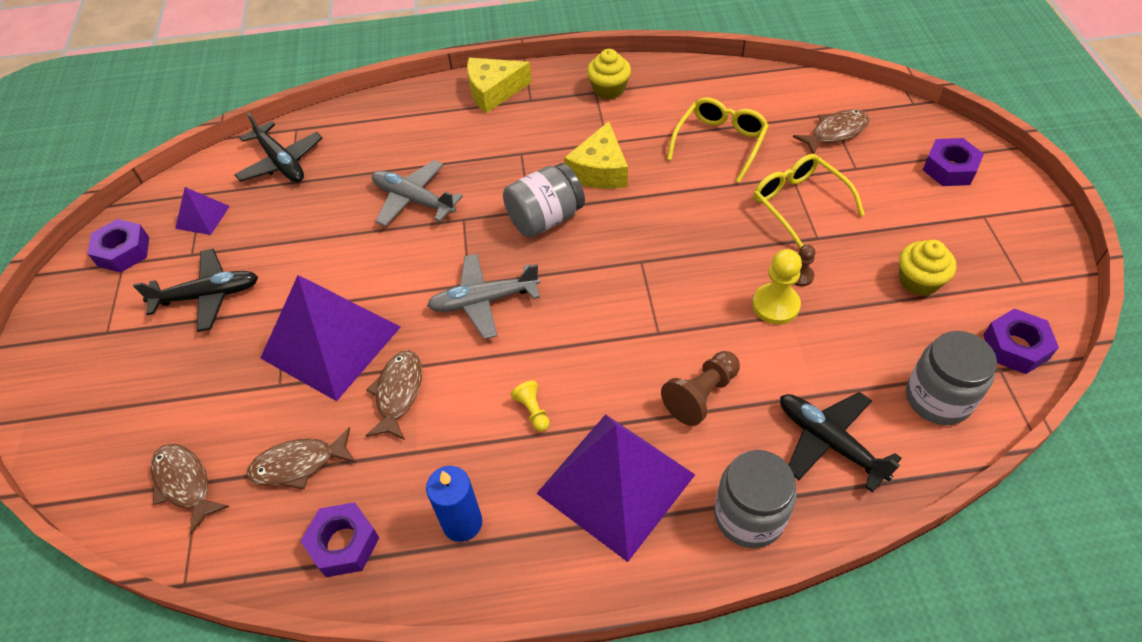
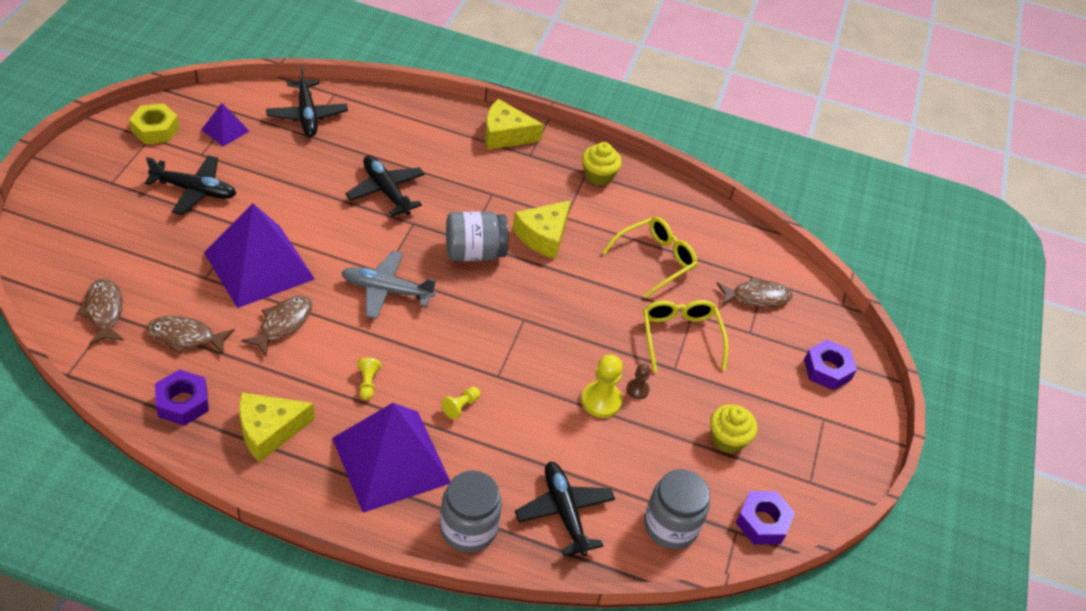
camera: 15 degrees right, 5 degrees down
(123, 251) = (155, 129): purple nut -> yellow nut
(413, 200) = (386, 191): grey plane -> black plane
(462, 523) = (269, 430): blue candle -> yellow cheese
(645, 385) = (460, 406): none -> yellow pawn
(701, 395) = (496, 434): brown pawn -> none

